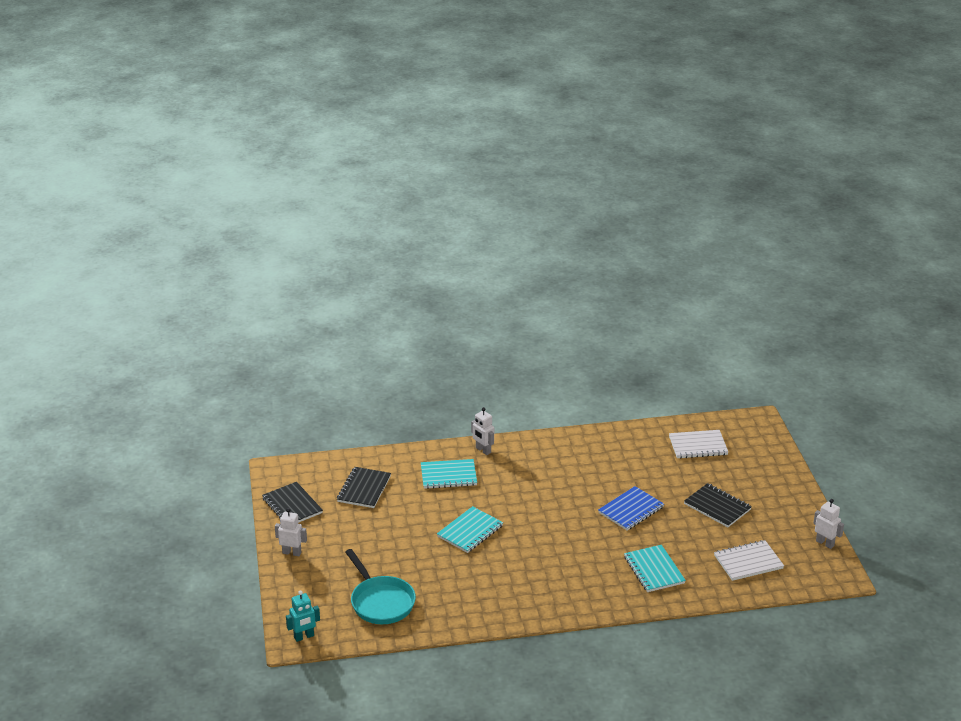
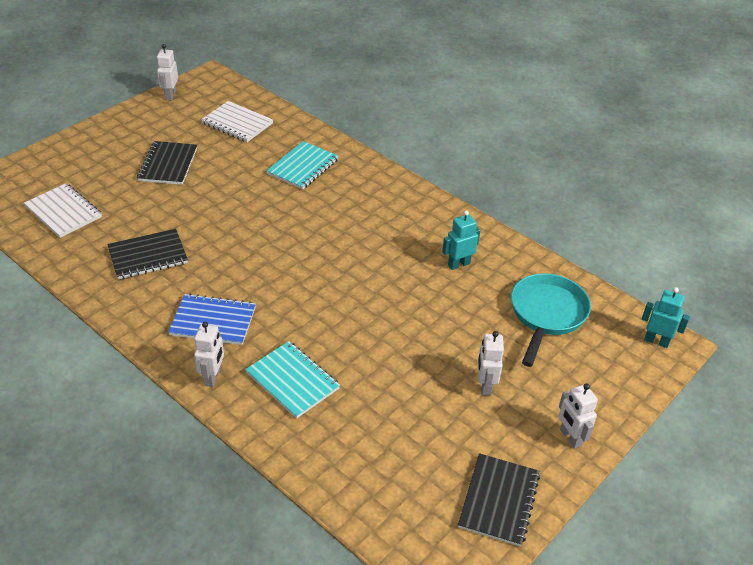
camera: 130 degrees left, 10 degrees up
(361, 542) = (485, 385): none -> white robot
(364, 489) = (394, 447): black notebook -> black notebook (148, 256)
(468, 590) = (458, 264): none -> turquoise robot
(470, 531) = (373, 308): turquoise notebook -> none
(631, 510) = (224, 213): blue notebook -> blue notebook (213, 321)

